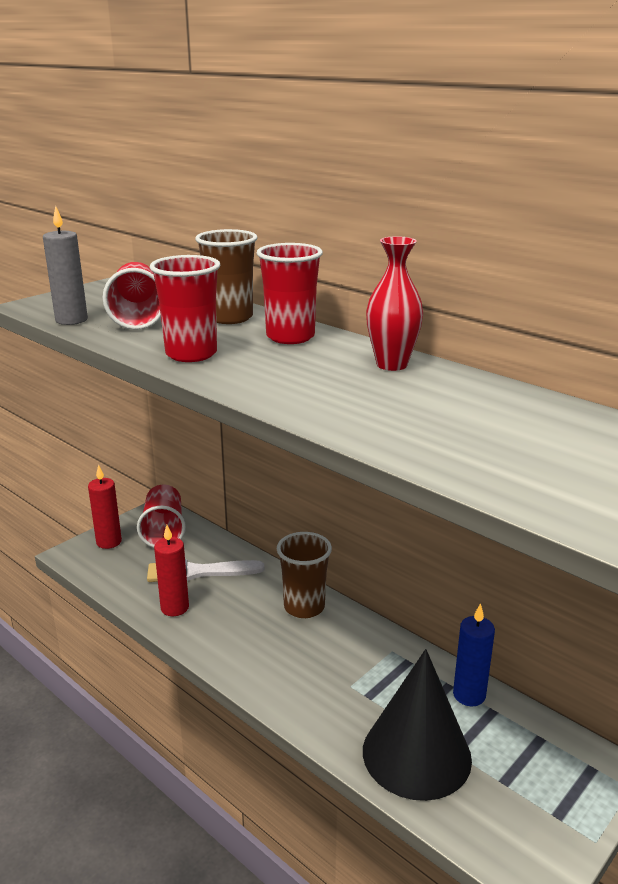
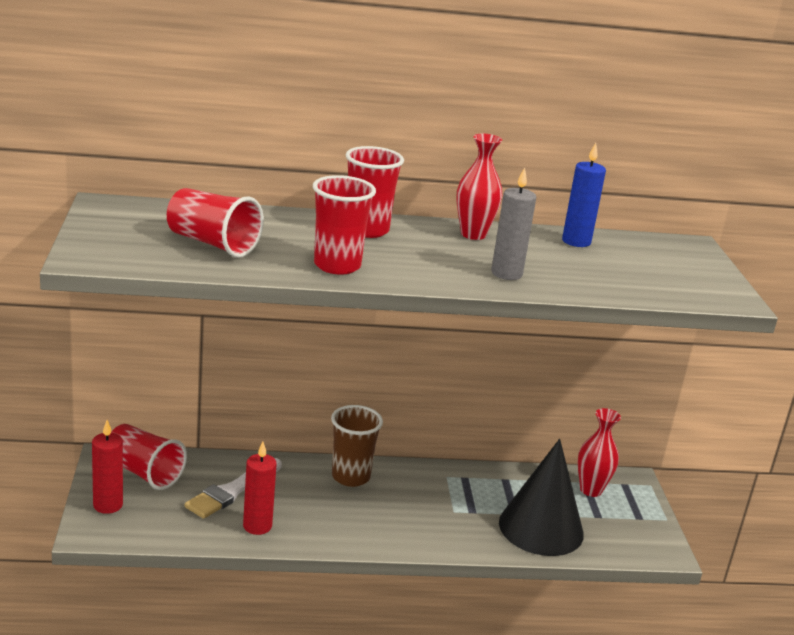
camera: 50 degrees left, 0 degrees up
(71, 320) = (166, 263): grey candle -> grey candle (506, 274)
(230, 318) = (286, 224): brown cup -> none
(469, 695) = (523, 479): blue candle -> blue candle (576, 241)
(536, 749) = (591, 490): none -> red vase

